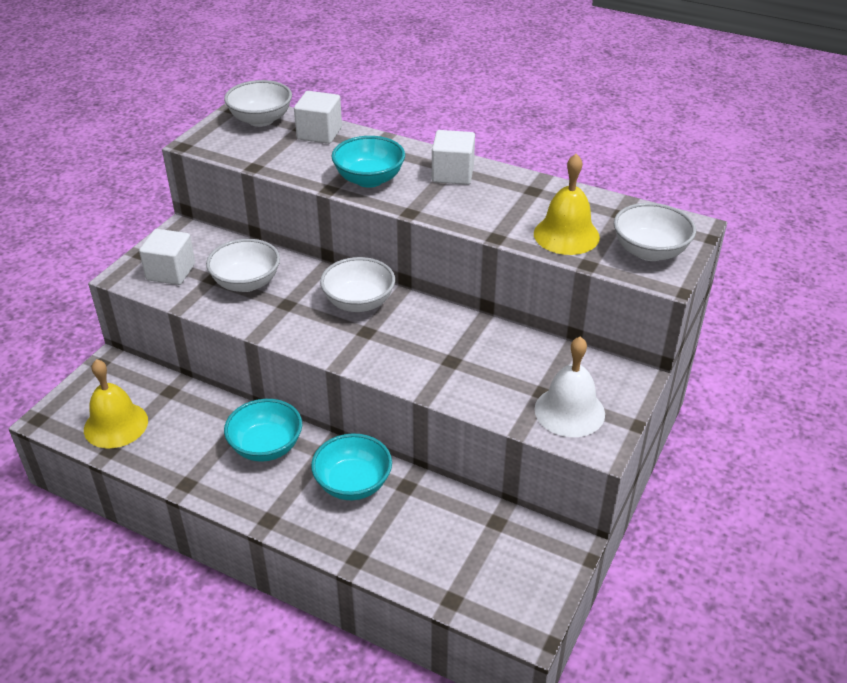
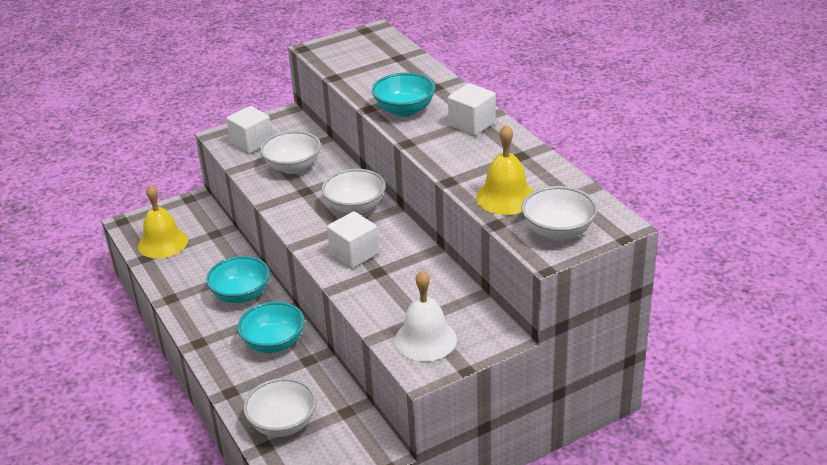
camera: 35 degrees right, 5 degrees down
(261, 120) = (376, 43): white bowl -> white bowl (283, 424)
(319, 133) = (407, 65): white cube -> white cube (354, 254)

